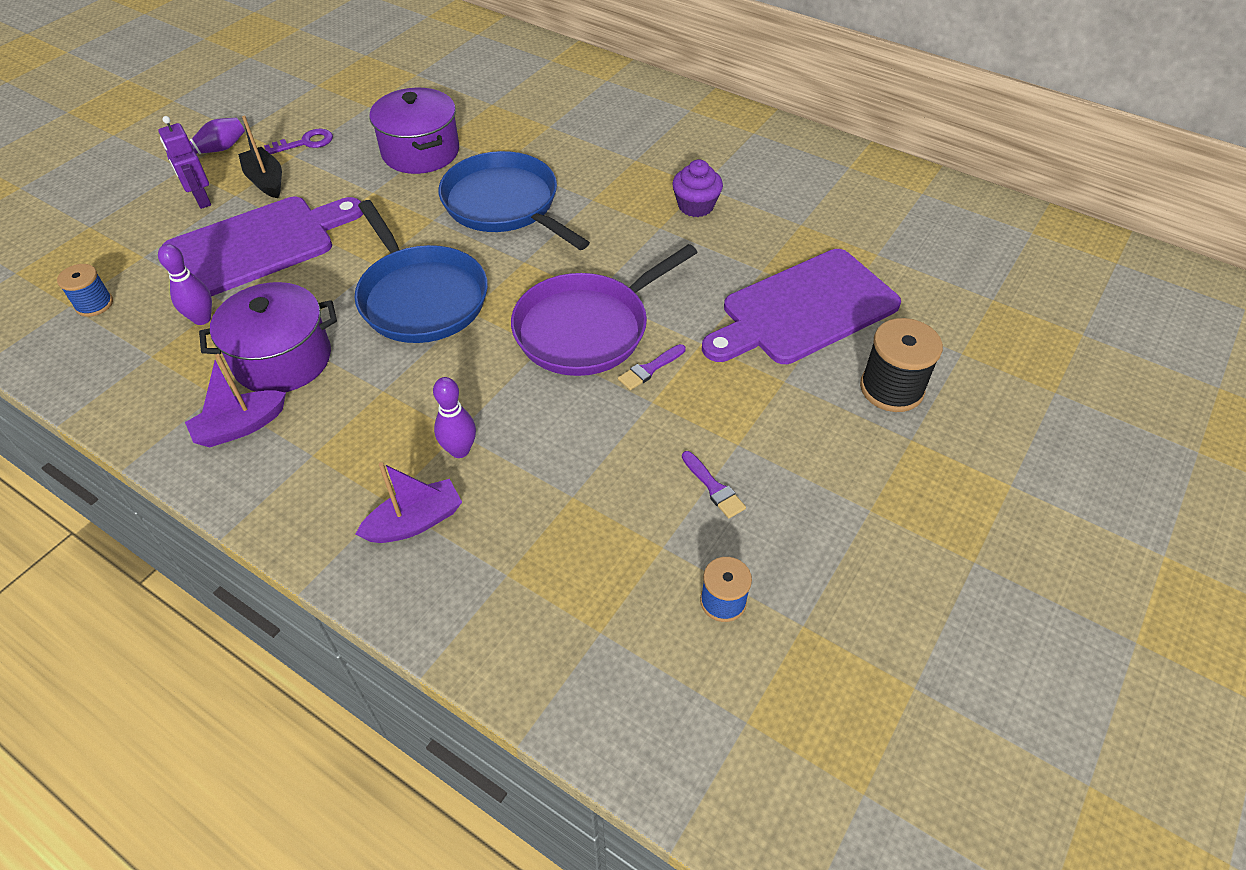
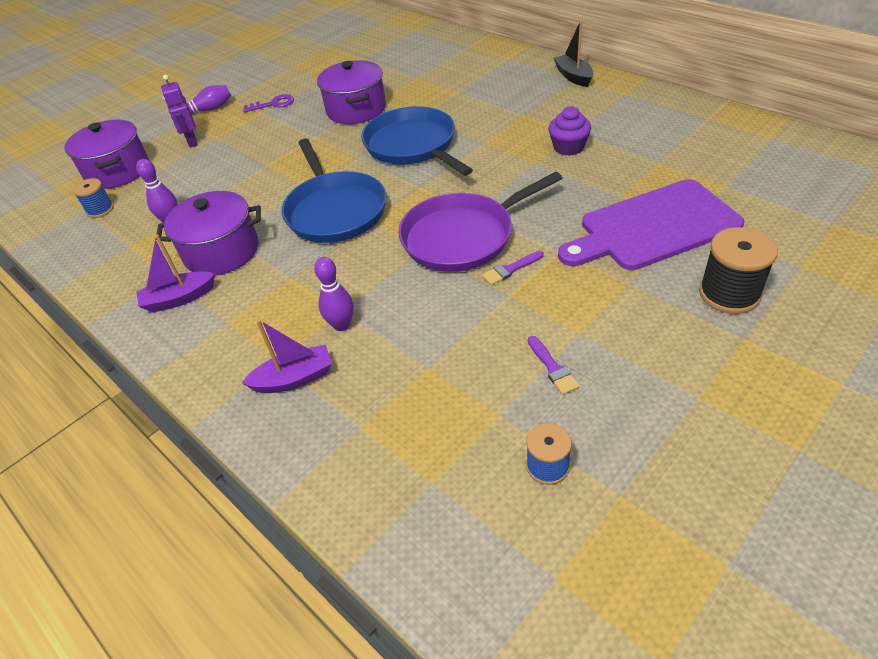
camera: 15 degrees right, 5 degrees down
(104, 246) = (118, 171): none -> purple pot
(257, 246) = (222, 172): purple cutting board -> none
(266, 181) = (240, 129): black boat -> black boat (573, 77)

